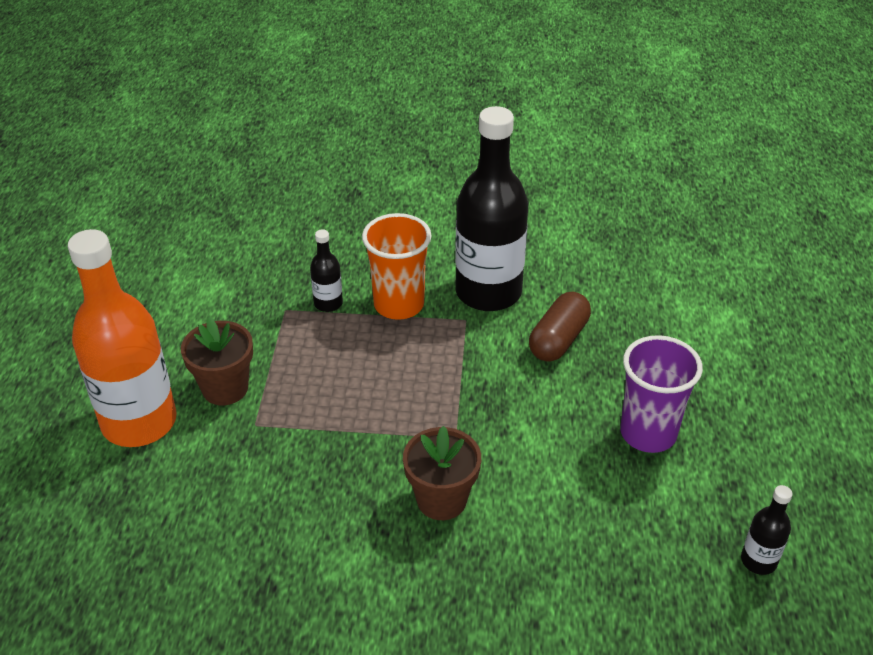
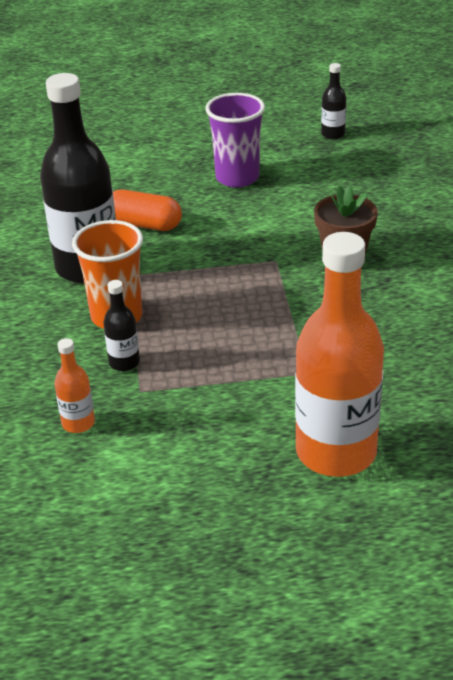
camera: 100 degrees left, 5 degrees down
(225, 388) = (268, 404): brown flower pot -> none
(262, 271) = (78, 423): none -> orange bottle
(558, 339) = (144, 224): brown capsule -> orange capsule

